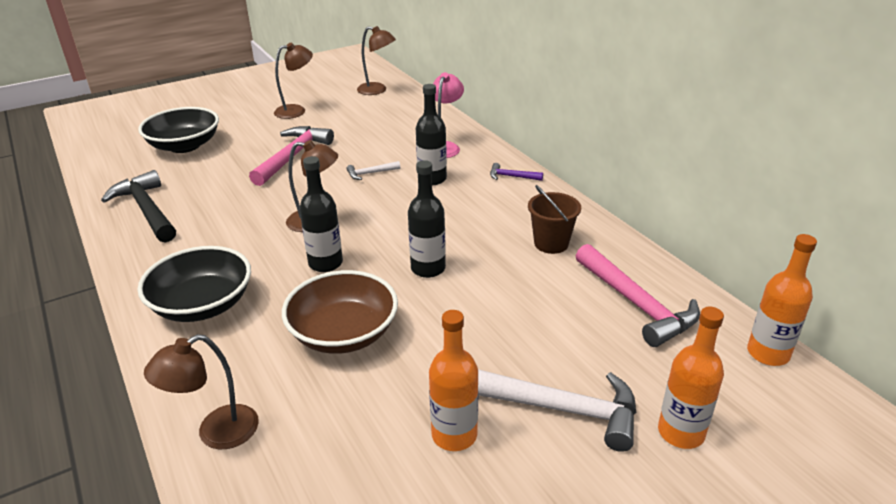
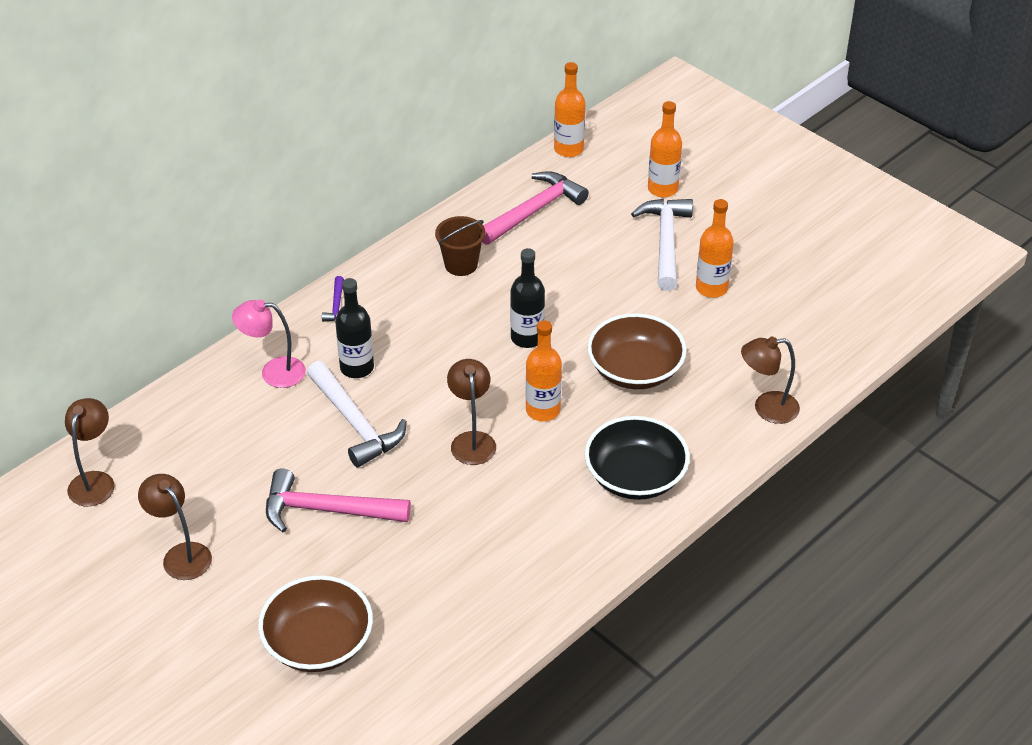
camera: 105 degrees left, 10 degrees up
(146, 210) = (491, 603): black hammer -> none
(184, 146) = (318, 643): black bowl -> brown bowl
(216, 433) = (766, 408): brown lamp -> brown lamp turned 135 degrees clockwise
(325, 263) = (543, 410): black bottle -> orange bottle
(370, 173) = (355, 423): white hammer -> white hammer, size x2.14

